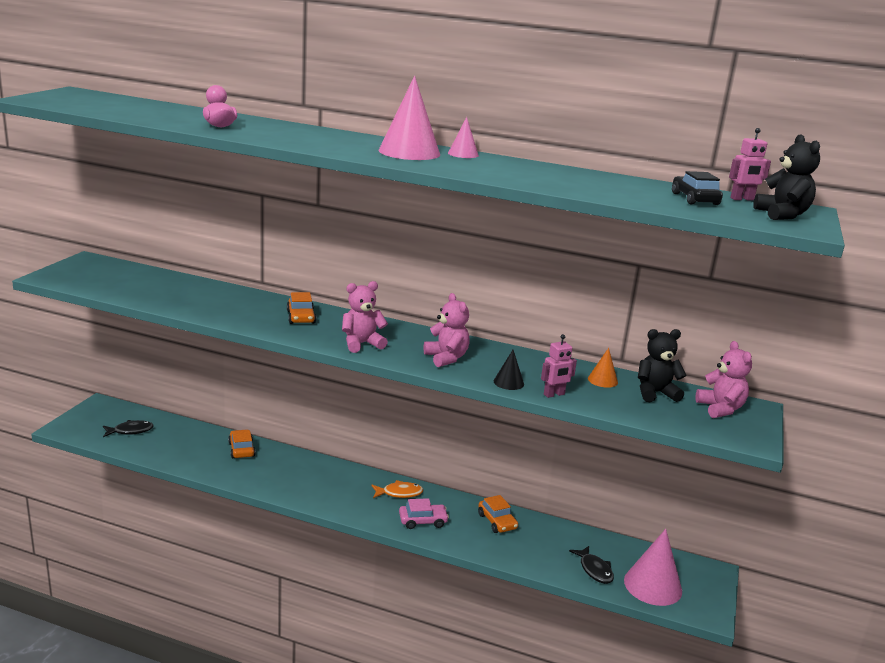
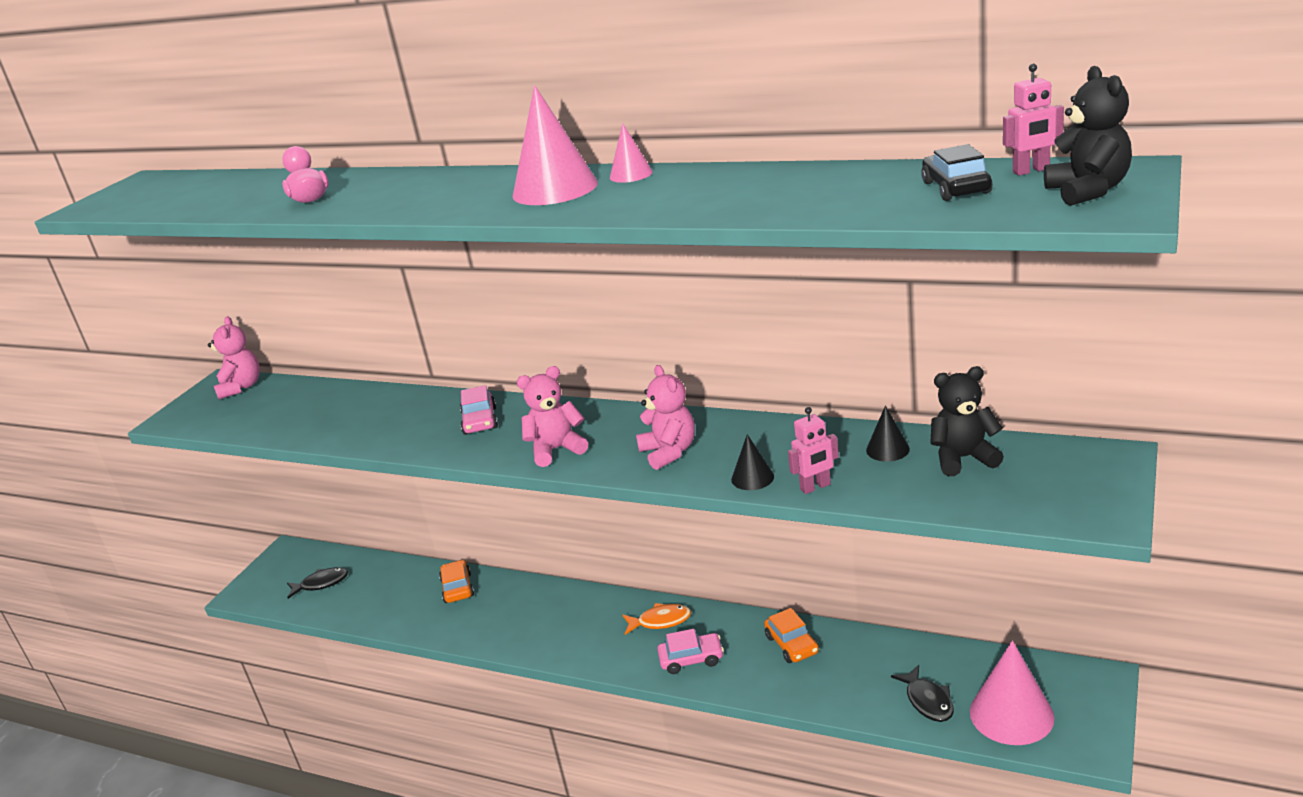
camera: 10 degrees right, 5 degrees up
(301, 317) = (480, 421): orange car -> pink car
(602, 380) = (887, 449): orange cone -> black cone
(720, 409) = (1060, 469): pink teddy bear -> pink teddy bear (241, 387)

